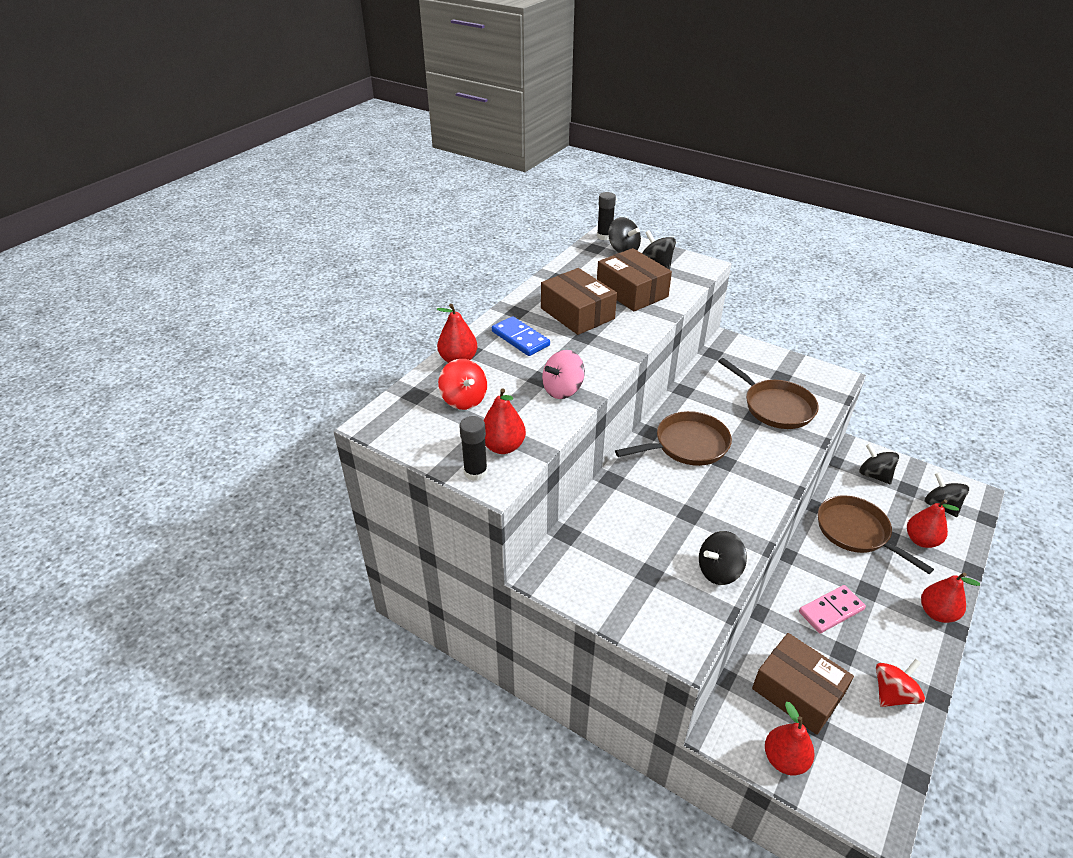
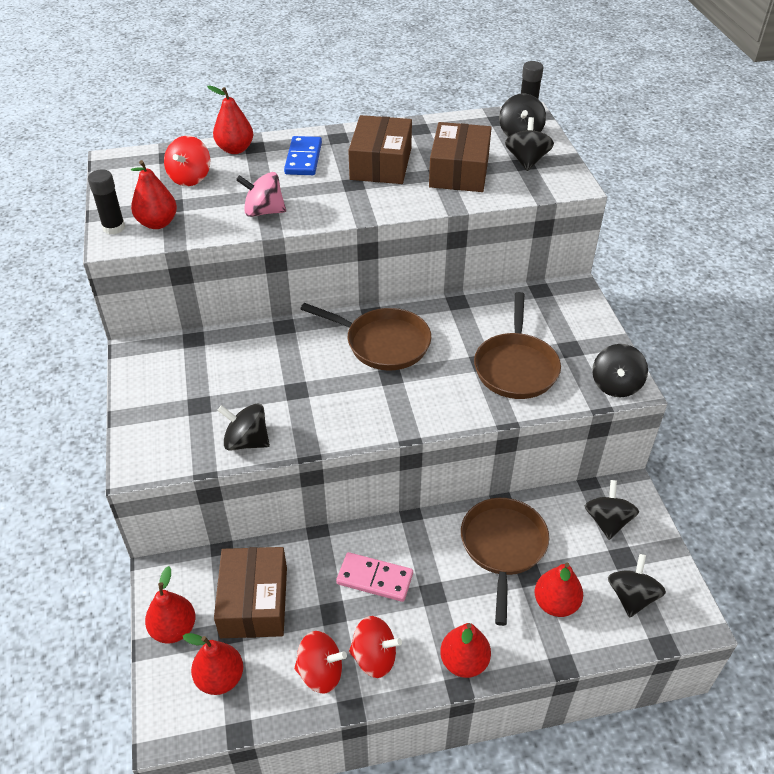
camera: 45 degrees right, 5 degrees up
(832, 381) = (615, 385): none -> black spinning top
(856, 758) = (220, 678): none -> red pear
(900, 656) = (374, 657): none -> red spinning top

